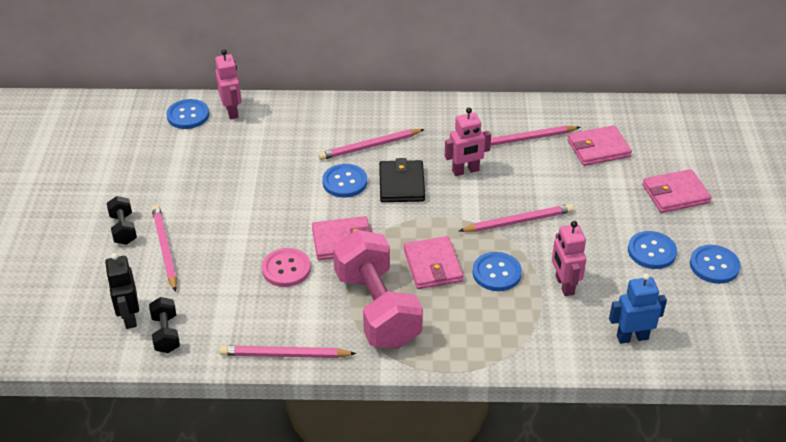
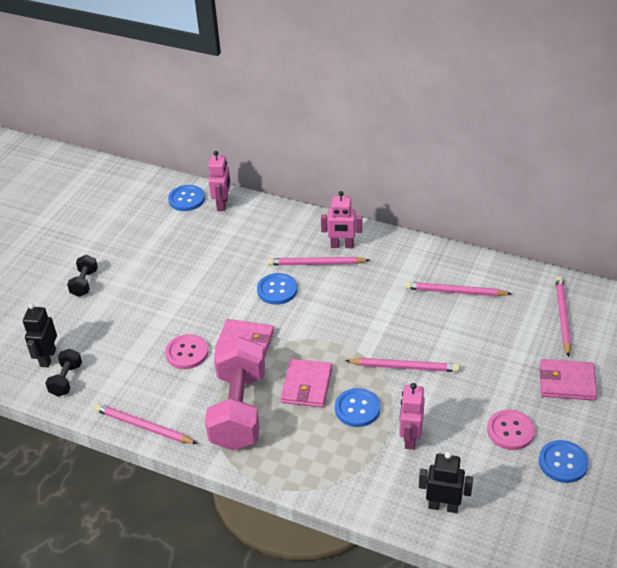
camera: 25 degrees right, 0 degrees up
(165, 249) = (105, 308): pink pencil -> pink pencil (562, 317)
(401, 184) = (323, 305): black wallet -> none
(465, 171) = (385, 307): pink robot -> pink robot (342, 246)
(598, 148) = (519, 318): pink wallet -> none
(632, 337) = (443, 506): blue robot -> black robot
(651, 251) = (510, 431): blue button -> pink button

